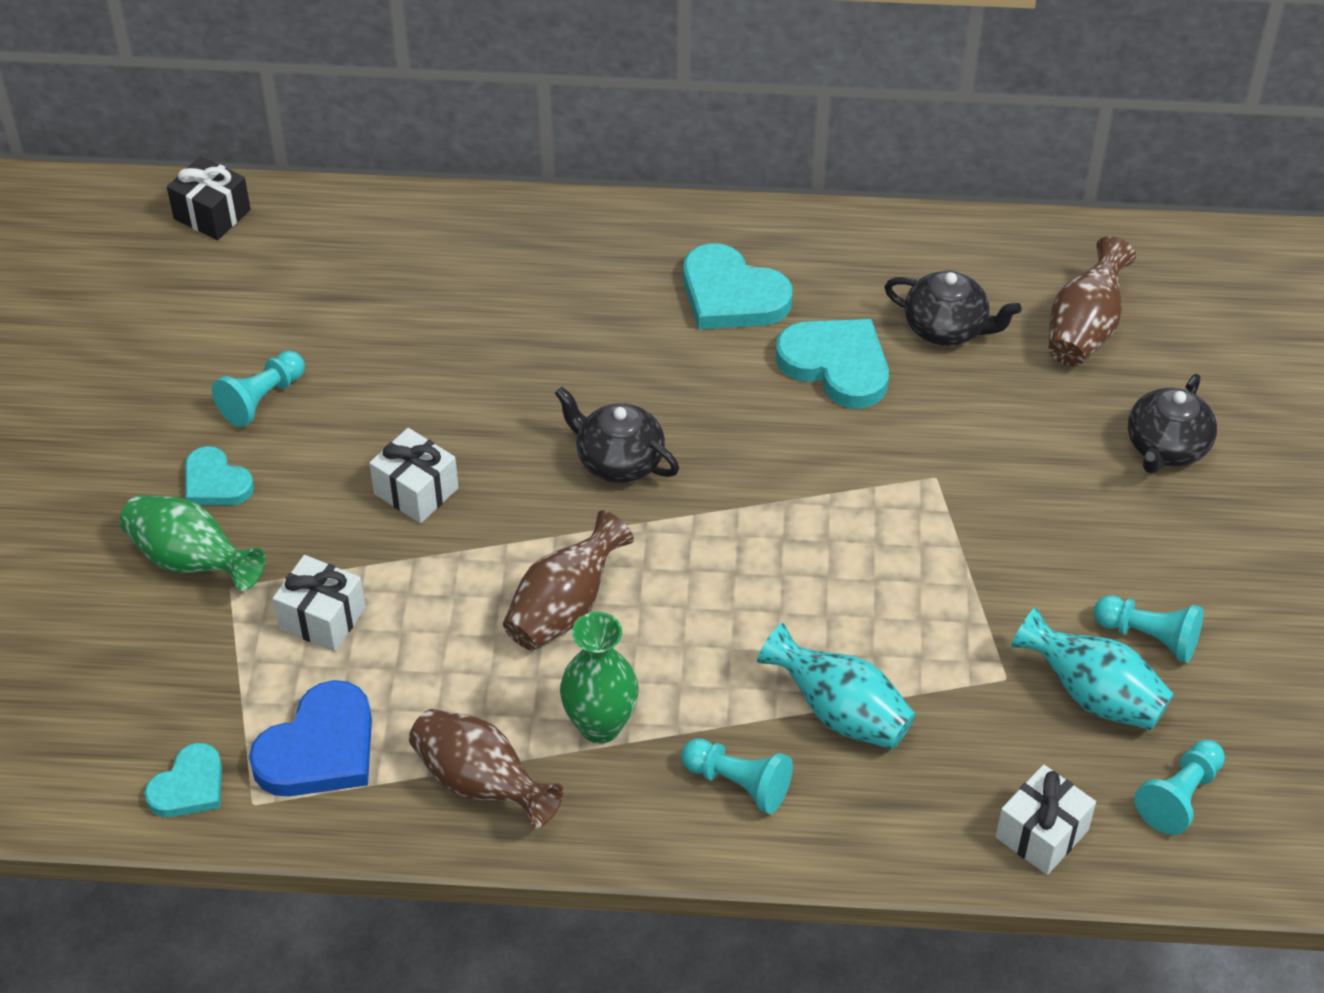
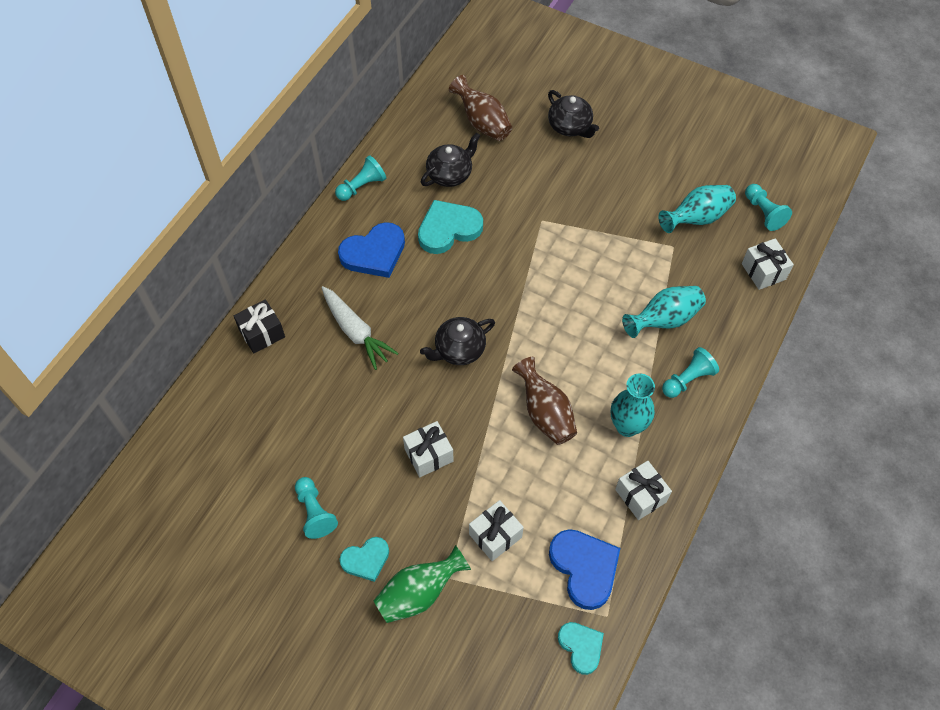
camera: 65 degrees left, 10 degrees up
(212, 214) = (144, 489): black gift -> black gift (262, 333)
(481, 784) = (640, 496): brown vase -> white gift
(578, 329) = (356, 332): none -> white carrot
(600, 725) = (627, 426): green vase -> turquoise vase
(732, 295) = (374, 253): turquoise heart -> blue heart
(1149, 637) = (674, 183): turquoise pawn -> turquoise pawn (362, 186)

